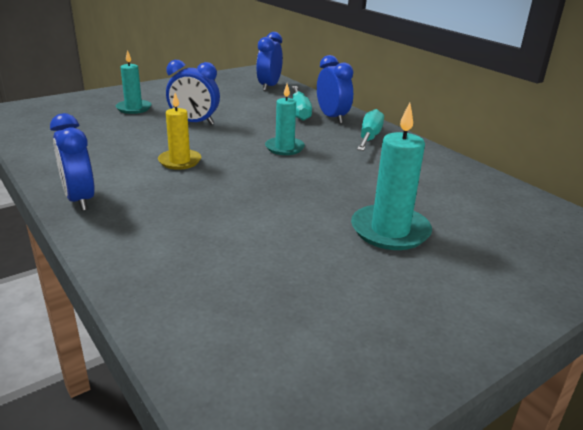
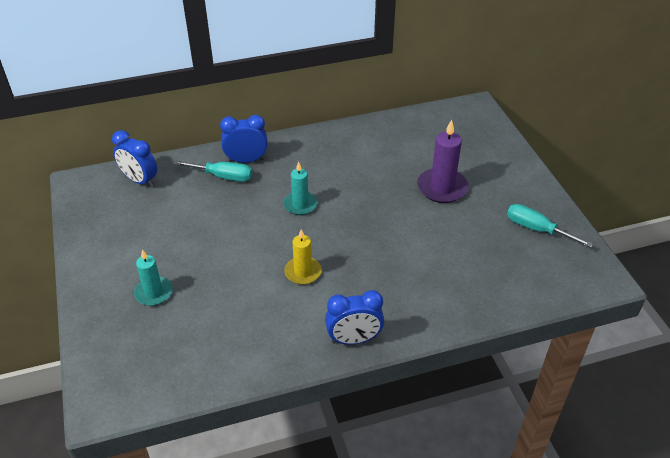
camera: 70 degrees left, 15 degrees up
(194, 122) = (217, 251): blue clock -> none
(369, 137) = (298, 152): turquoise screwdriver -> turquoise screwdriver (536, 229)
(390, 231) = (442, 188): turquoise candle -> purple candle

